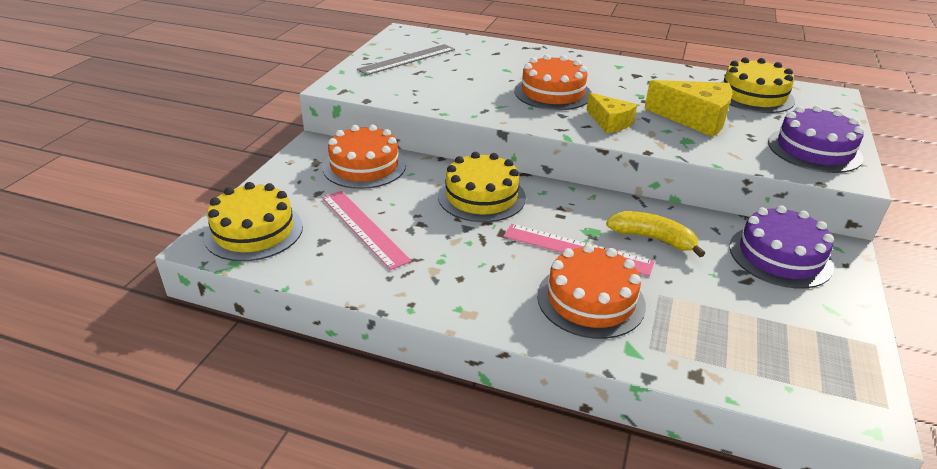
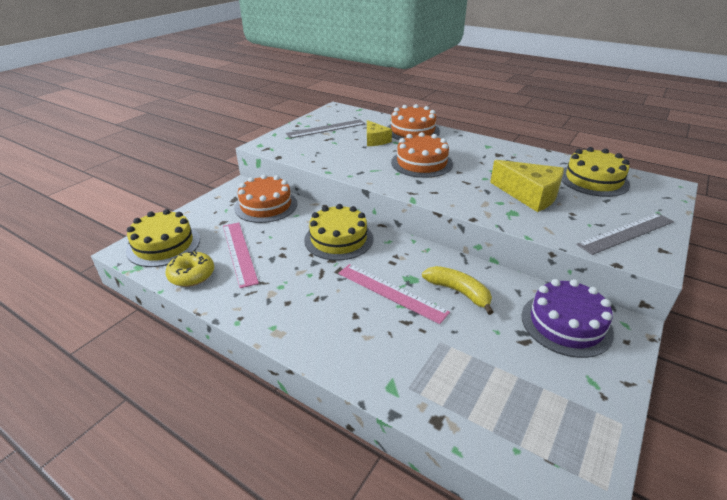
camera: 15 degrees right, 0 degrees up
(317, 263) = (192, 275): none -> yellow donut
(591, 300) = (380, 337): orange cake -> orange cake (412, 131)
(609, 122) = (454, 191): yellow cheese -> yellow cheese (375, 140)
(814, 150) = (626, 233): purple cake -> grey ruler

